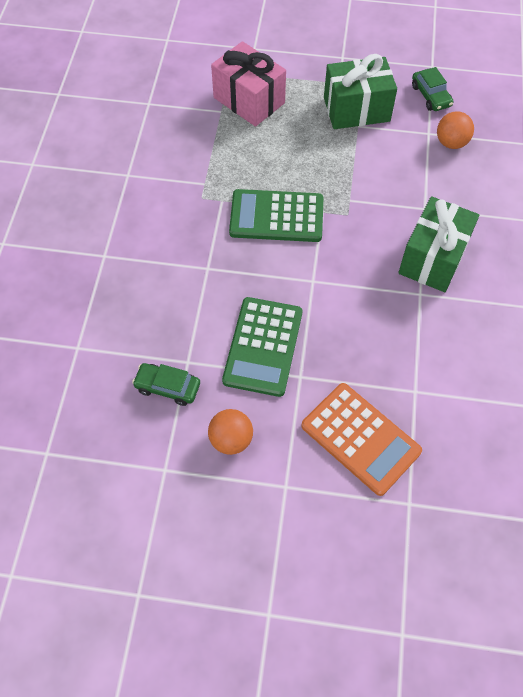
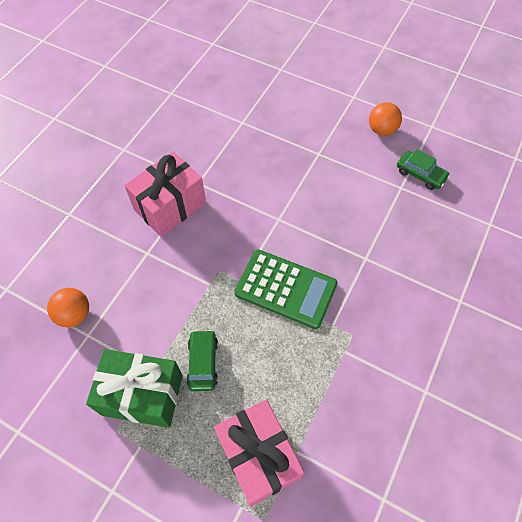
camera: 160 degrees left, 0 degrees up
(263, 346) = (339, 181): green calculator -> none
(360, 438) = (294, 107): orange calculator -> none
(431, 96) = (51, 385): green car -> green car (203, 363)
(433, 258) = (170, 206): green gift -> pink gift

